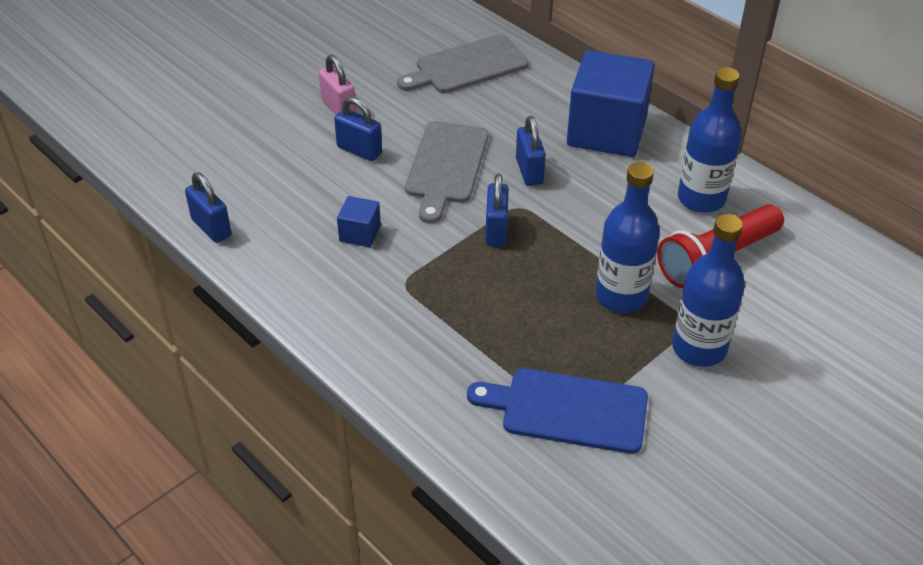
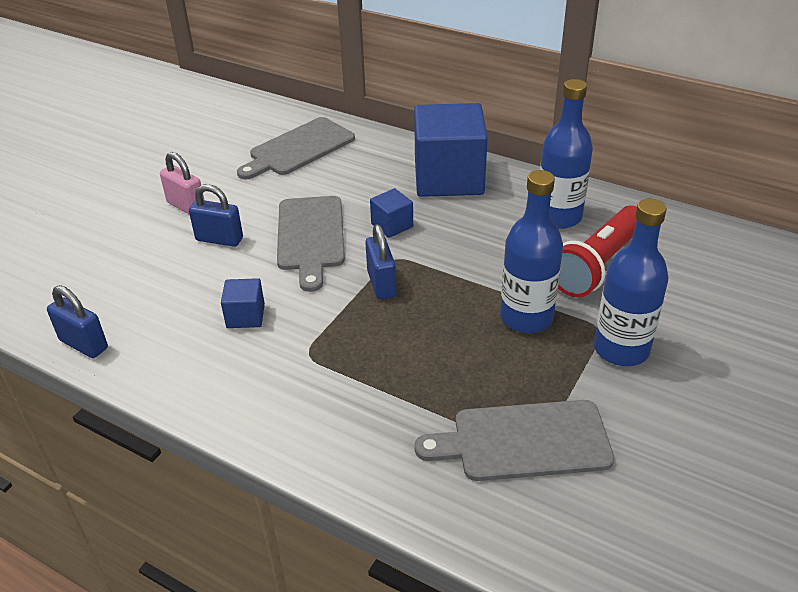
camera: 15 degrees left, 5 degrees down
(529, 171) = (392, 225): blue padlock -> blue cube
(567, 410) = (523, 441): blue cutting board -> grey cutting board

